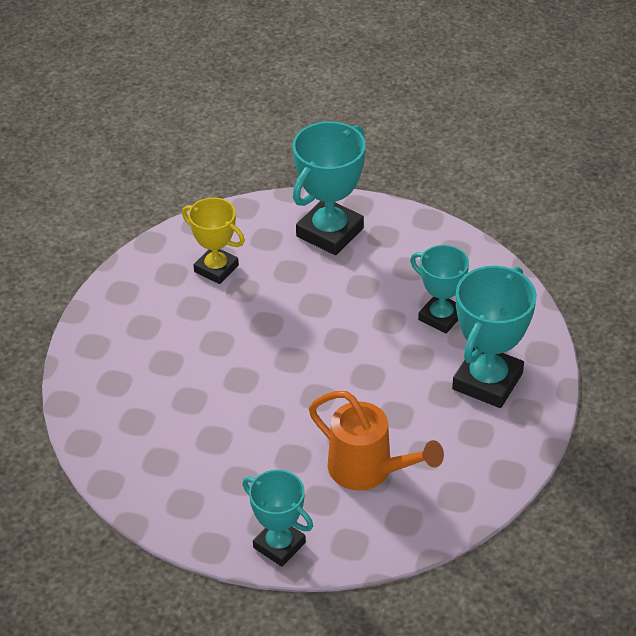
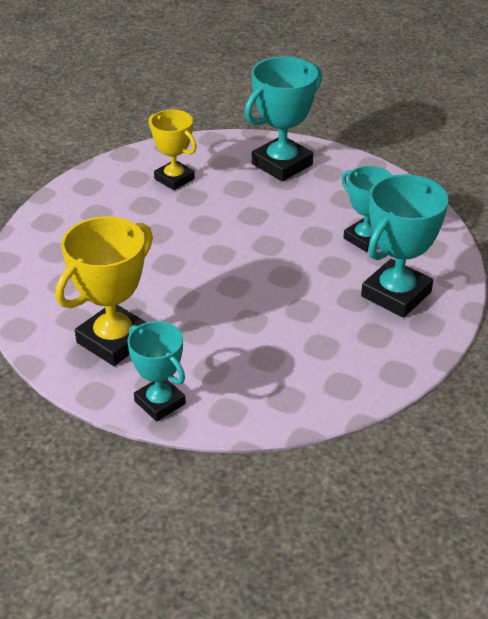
camera: 10 degrees right, 5 degrees down
(211, 481) = (114, 340): none -> yellow trophy
(368, 470) = (263, 351): orange watering can -> none

